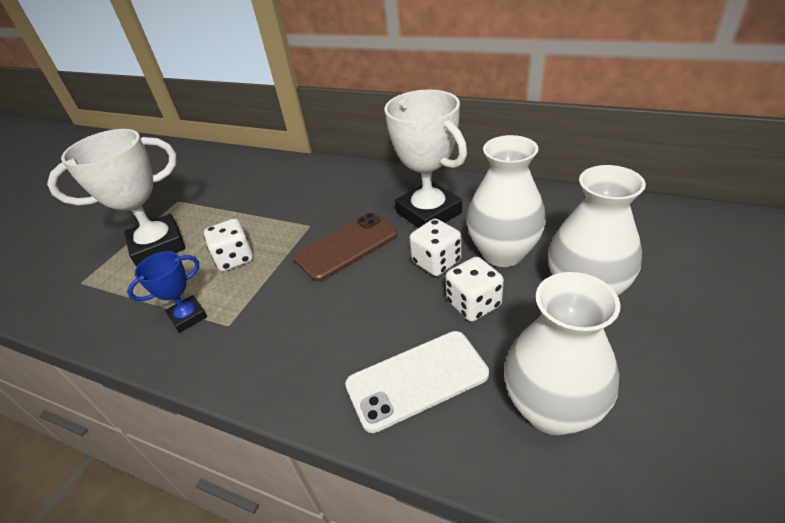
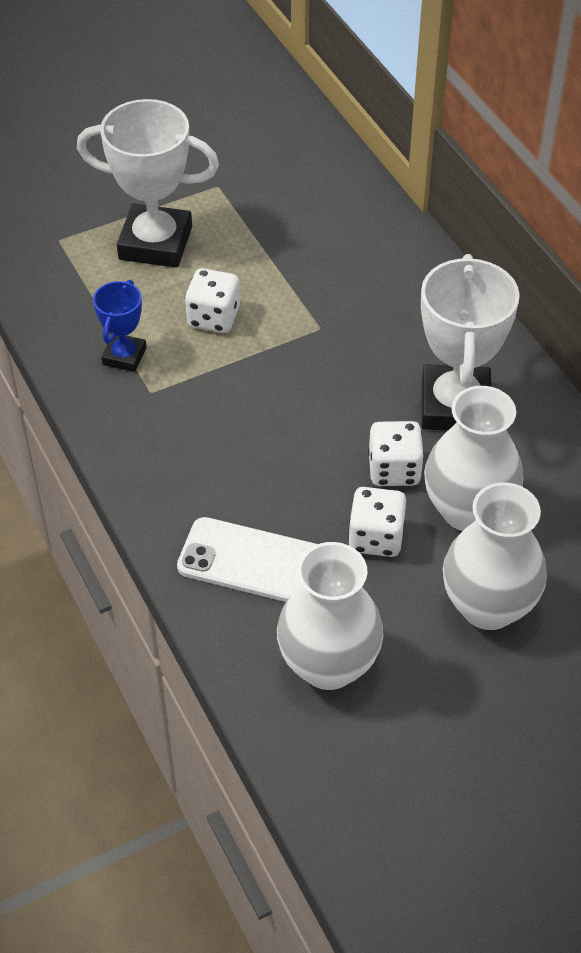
camera: 35 degrees right, 10 degrees up
(188, 317) = (124, 356): blue trophy -> blue trophy turned 75 degrees counterclockwise
(346, 246) = (329, 384): brown phone -> none

